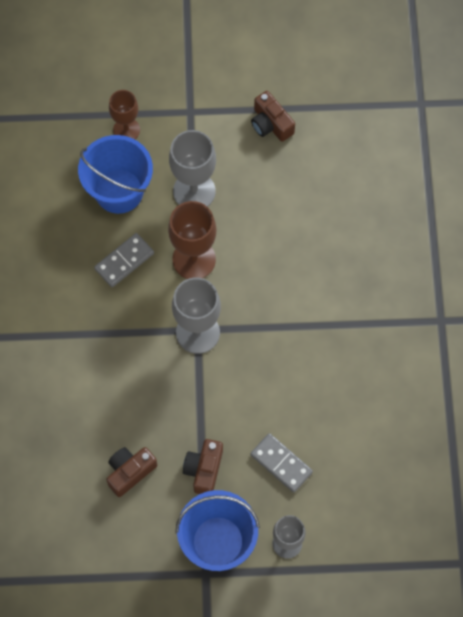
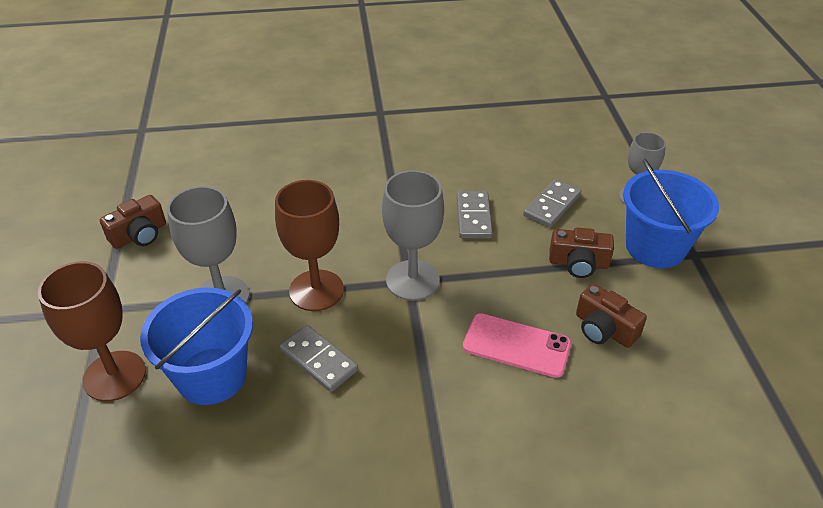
camera: 95 degrees left, 25 degrees down
(121, 402) = (516, 345): none -> pink phone
(126, 130) = (114, 376): brown goblet -> brown goblet, size x1.55
(271, 391) = (474, 217): none -> grey domino

